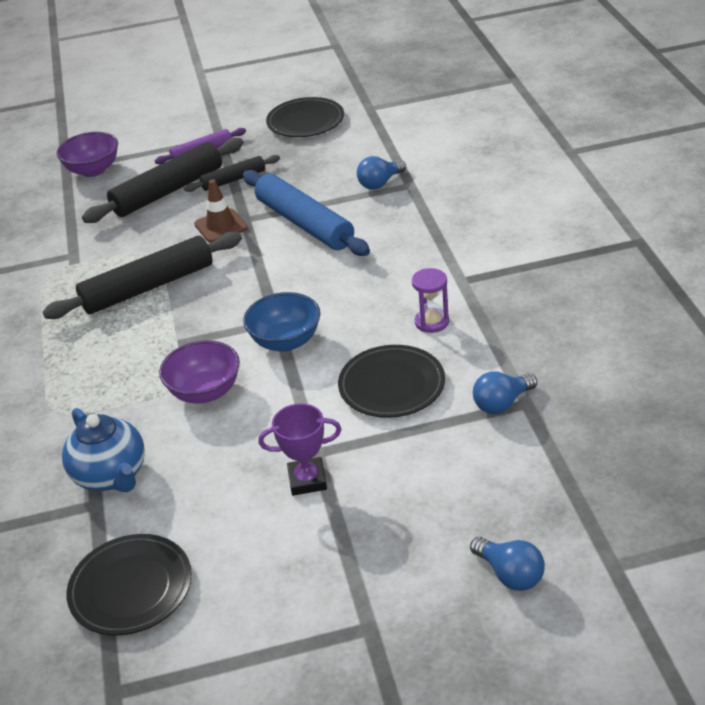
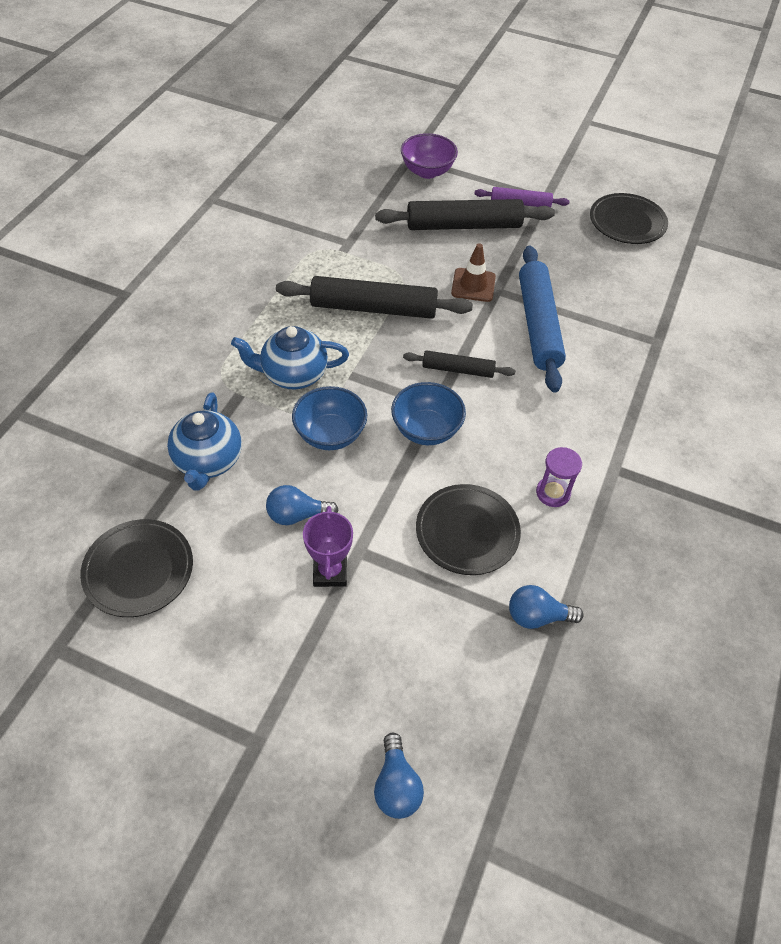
camera: 30 degrees right, 15 degrees up
(124, 371) = (293, 375): none -> blue teapot
(205, 392) = (330, 434): purple bowl -> blue bowl
(234, 180) = (521, 246): black rolling pin -> black rolling pin (458, 370)
(307, 480) = (330, 572): purple trophy -> purple trophy turned 60 degrees clockwise
(380, 183) = (633, 324): blue light bulb -> blue light bulb (297, 515)

